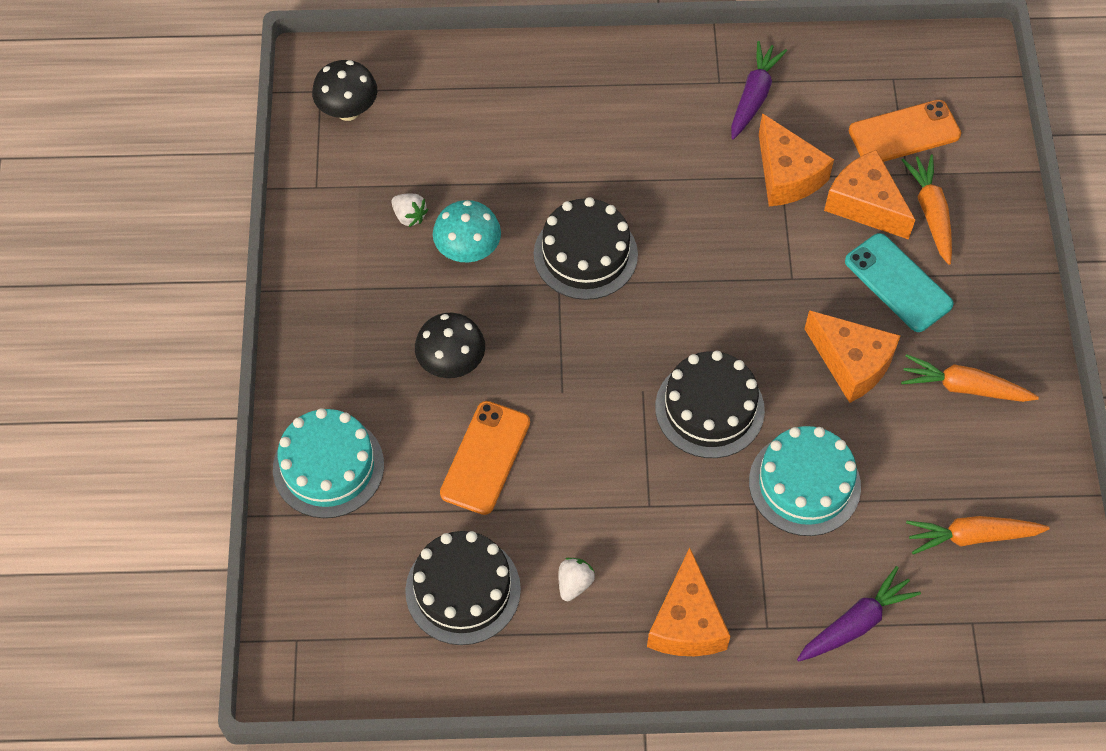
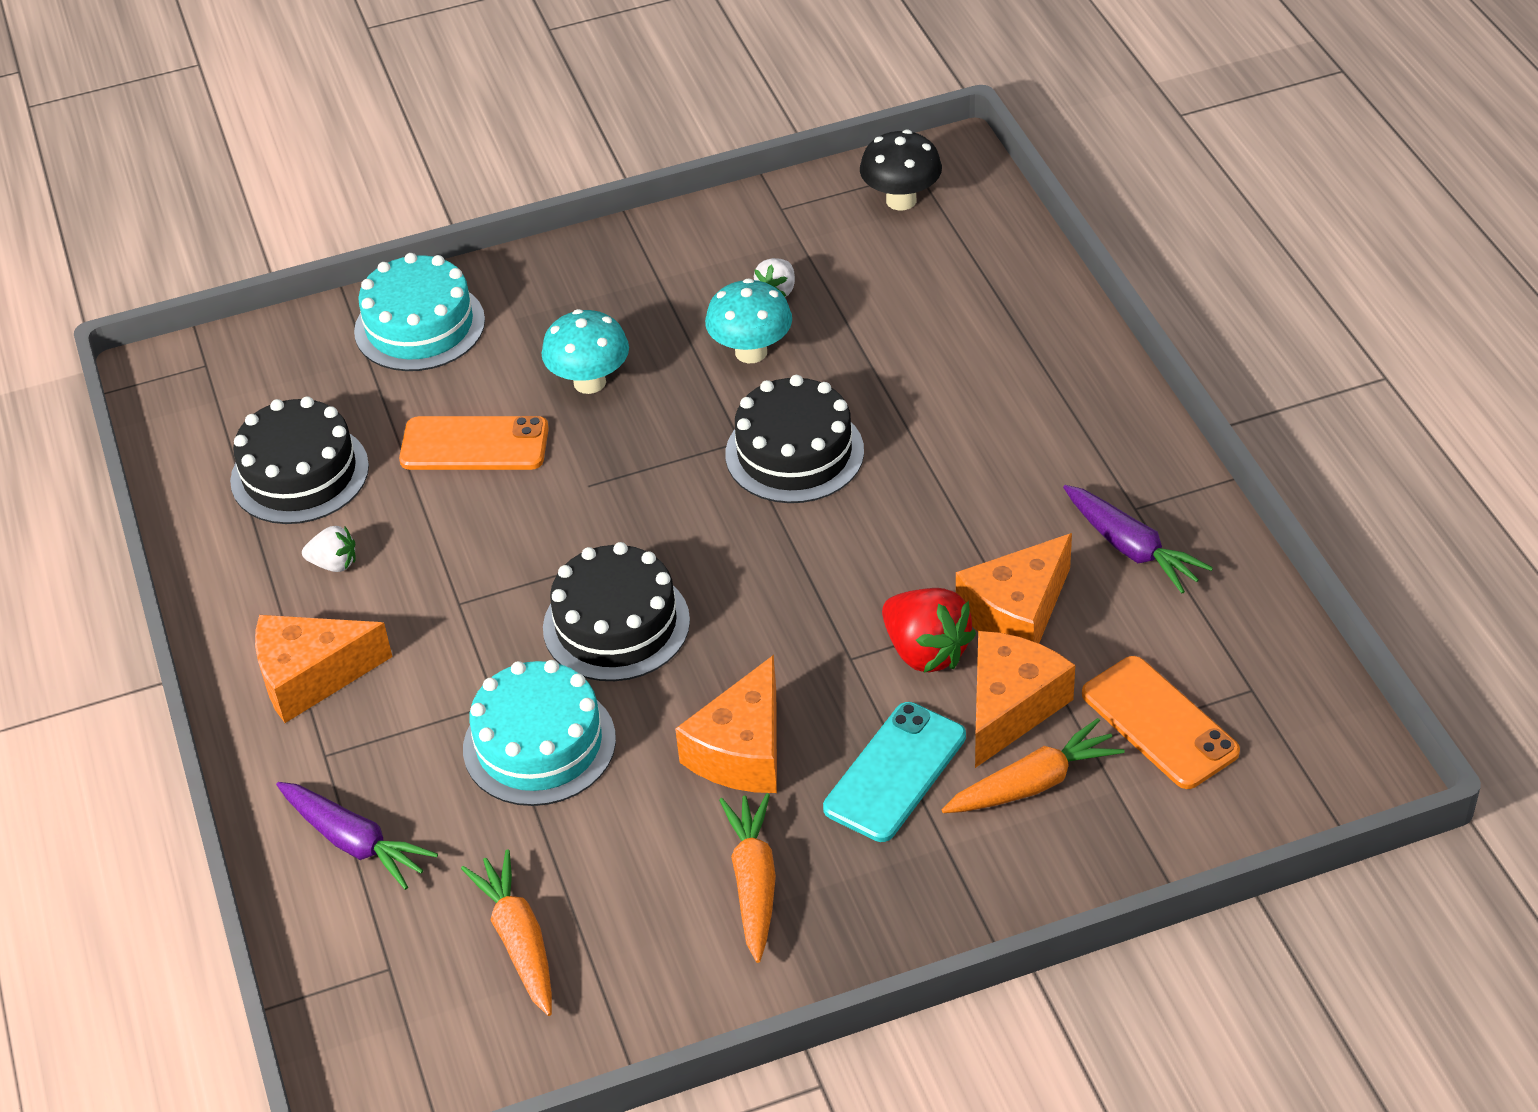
camera: 75 degrees right, 15 degrees down
(451, 363) = (589, 382): black mushroom -> turquoise mushroom
(753, 96) = (1131, 548): purple carrot -> purple carrot turned 45 degrees clockwise
(801, 235) = (925, 651): none -> red strawberry

